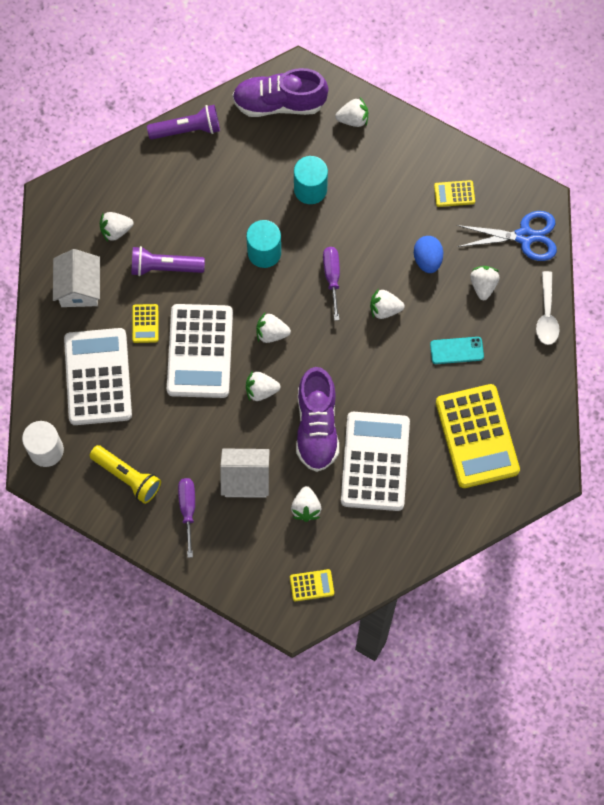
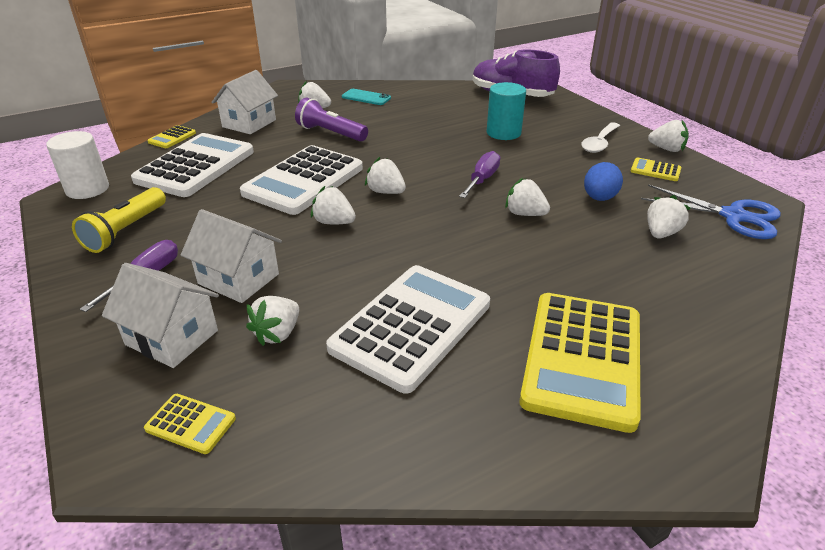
camera: 30 degrees right, 35 degrees down
(127, 477) = (126, 230): yellow flashlight -> yellow flashlight turned 45 degrees clockwise
(145, 323) = (276, 153): yellow calculator -> yellow calculator (172, 138)
(187, 129) = (424, 87): purple flashlight -> none
(251, 543) = (172, 337): none -> white house
(264, 252) = (428, 149): turquoise cylinder -> none
(317, 426) = (366, 269): purple shoe -> none
(353, 119) = (573, 114): white strawberry -> white strawberry (666, 149)
(456, 350) = (597, 270): turquoise phone -> turquoise phone (366, 97)
(546, 315) = (746, 281): white spoon -> white spoon (599, 143)

